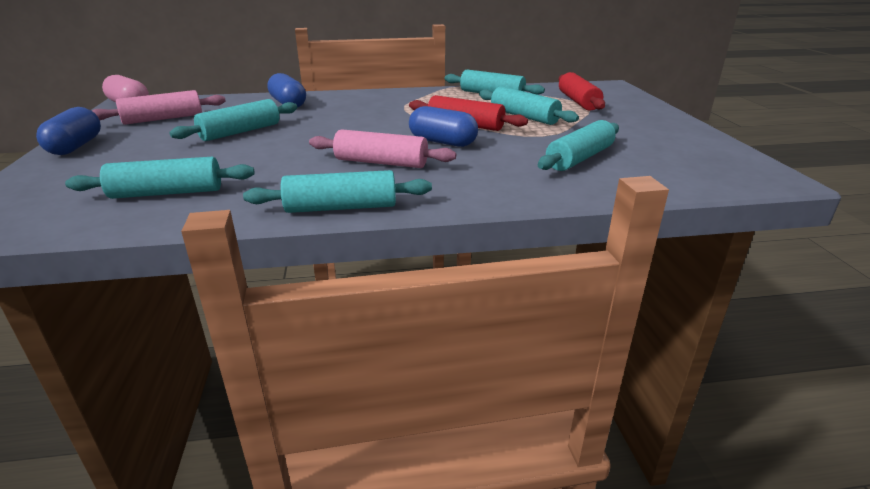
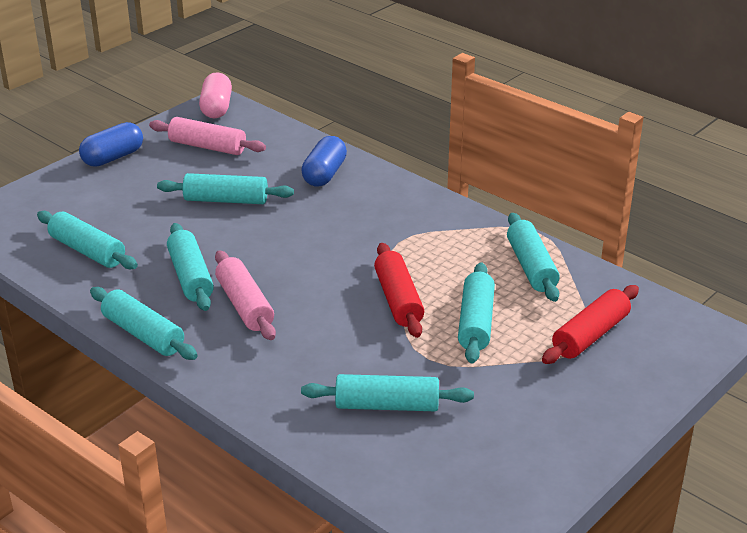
camera: 50 degrees right, 5 degrees up
(303, 168) = (190, 277): none -> turquoise rolling pin
(442, 142) = (332, 310): blue capsule -> none

